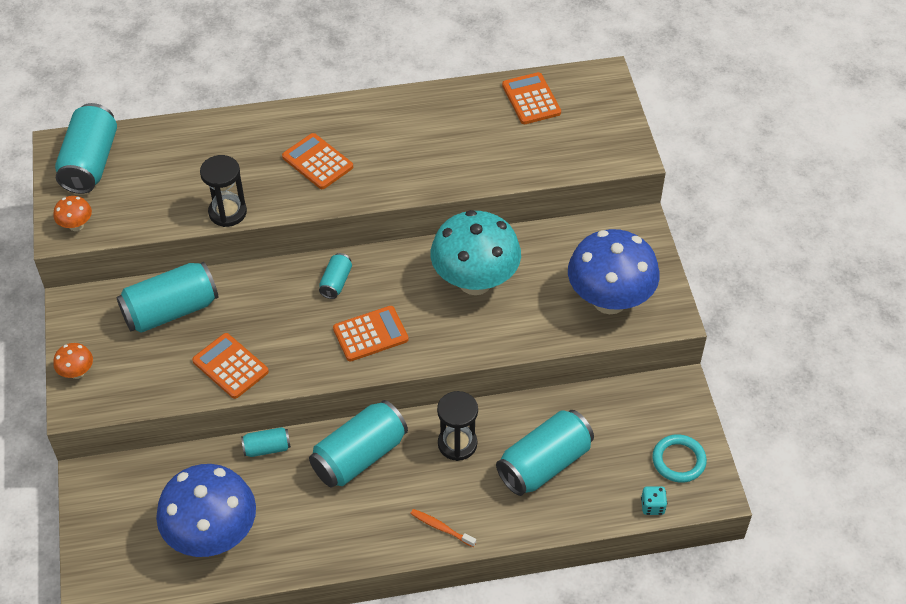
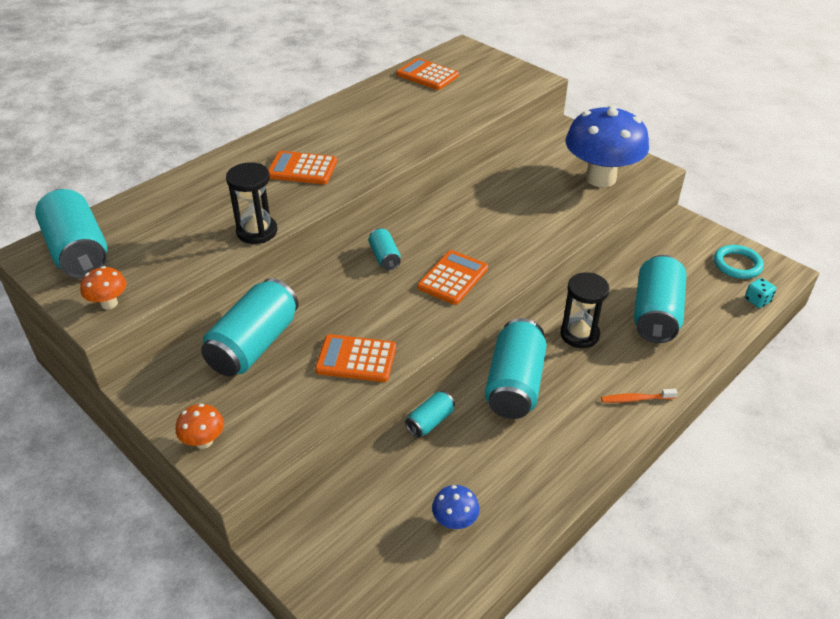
camera: 35 degrees left, 10 degrees down
(213, 535) = (455, 521): blue mushroom -> blue mushroom, size x0.42
(475, 281) = (493, 209): turquoise mushroom -> none

